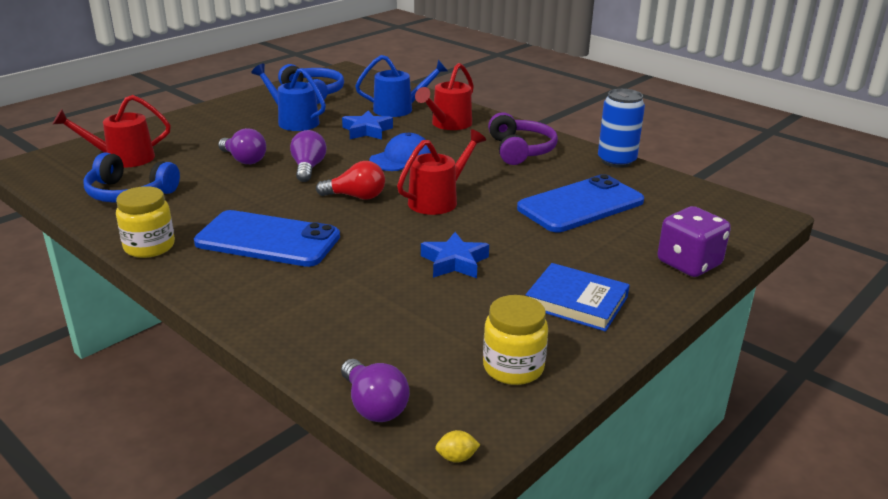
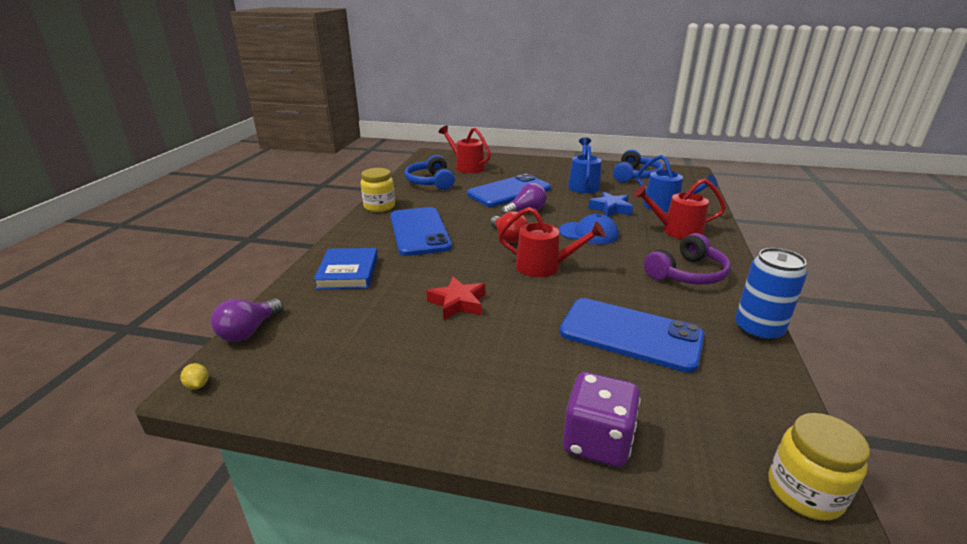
camera: 60 degrees right, 0 degrees up
(244, 160) = (509, 191): purple light bulb -> blue phone
(454, 262) = (458, 303): blue star -> red star
(513, 368) = (324, 377): yellow jar -> yellow jar (804, 492)
(576, 302) = (450, 382): blue book -> blue book (348, 272)

